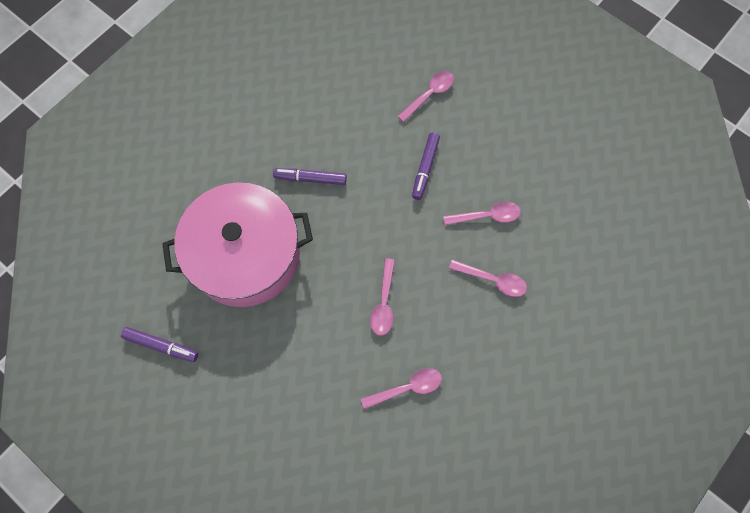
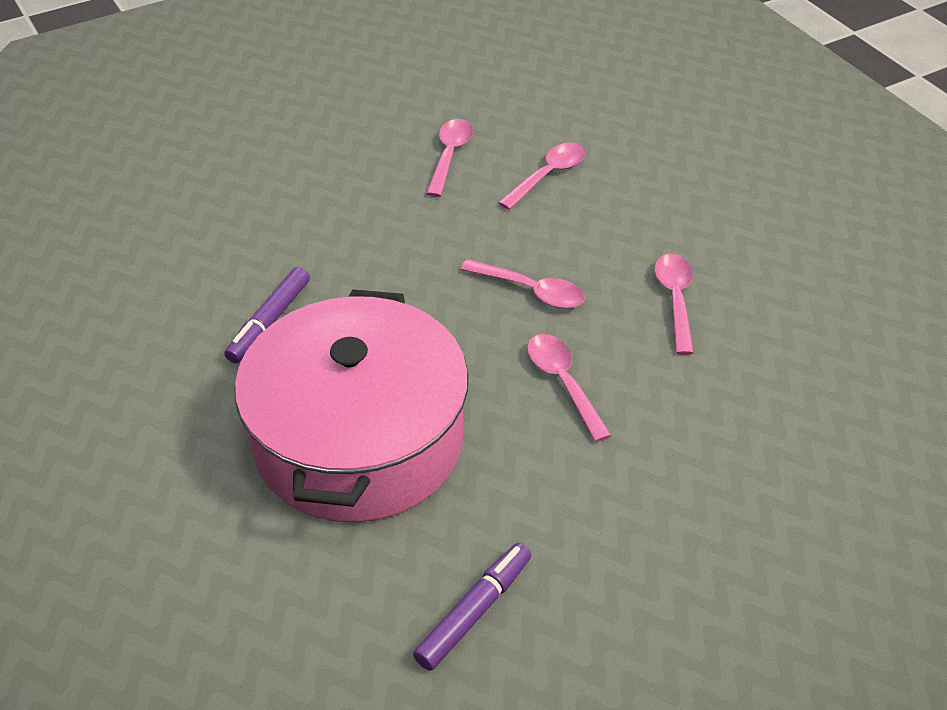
camera: 70 degrees left, 25 degrees down
(425, 168) = (337, 193): purple marker -> none
(429, 95) = (221, 159): pink spoon -> pink spoon (563, 383)

